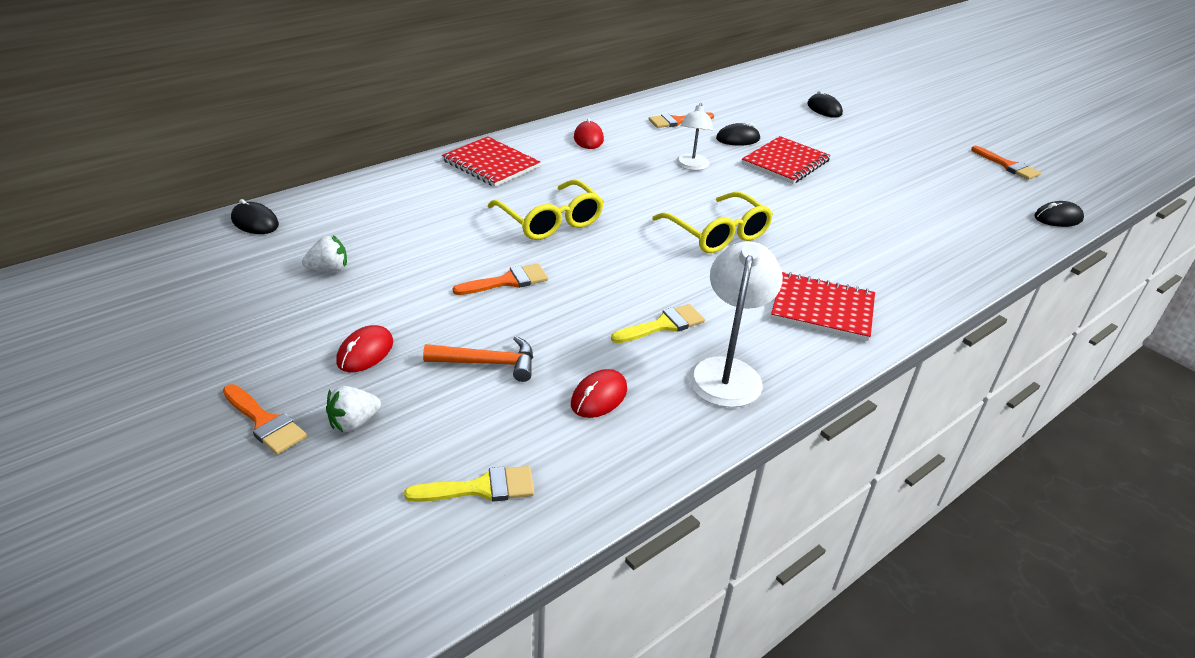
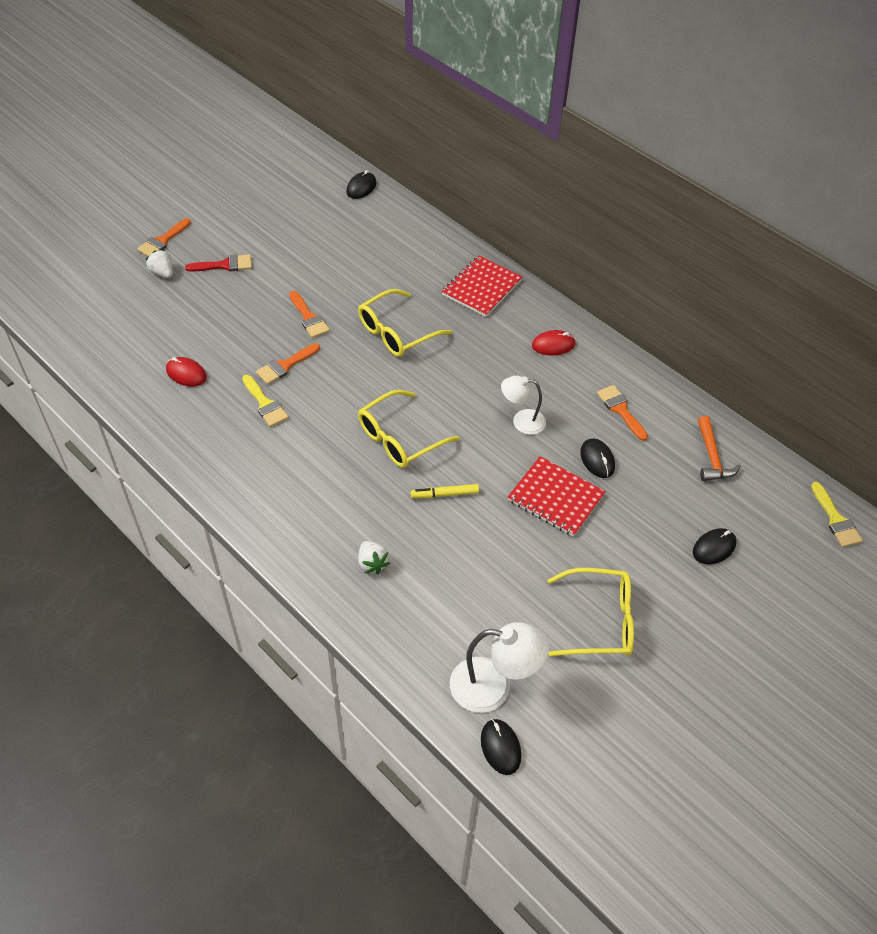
camera: 85 degrees right, 15 degrees up
(328, 269) = (310, 232): white strawberry -> white strawberry (372, 563)
(365, 352) = (224, 265): red mouse -> red brush
(480, 488) = (111, 330): yellow brush -> yellow brush (835, 519)
(488, 363) = (217, 320): orange hammer -> orange hammer (712, 457)
(727, 371) = (214, 439): white lamp -> white lamp (493, 687)
(791, 215) = (445, 494): none -> yellow marker
(822, 309) = (296, 503): red notebook -> none
(912, 161) = (599, 620): none -> yellow glasses
(1007, 166) = (624, 728): orange brush -> orange brush (285, 365)

